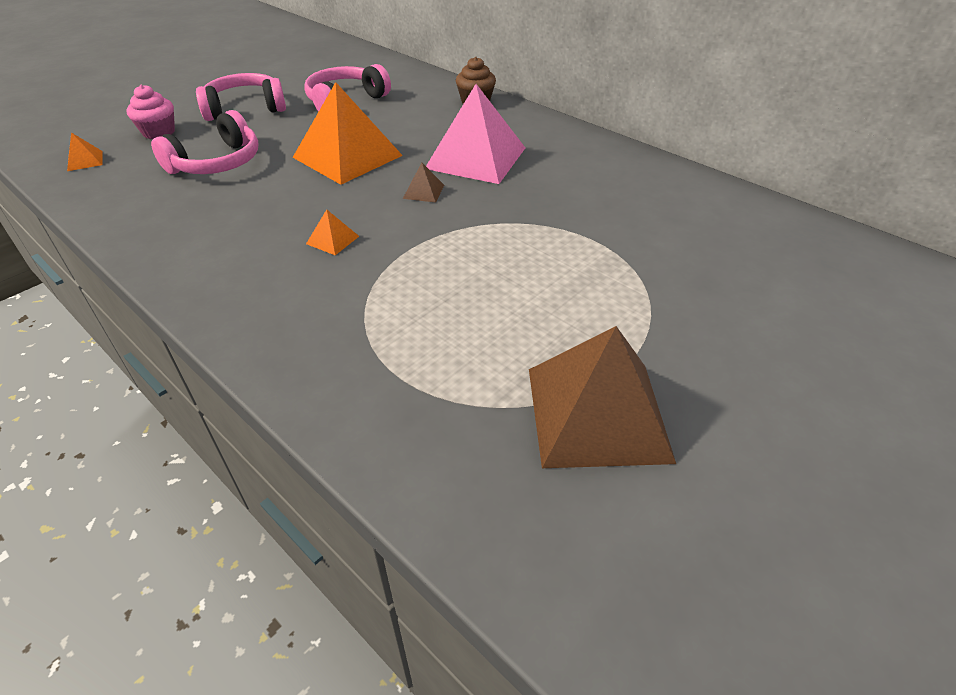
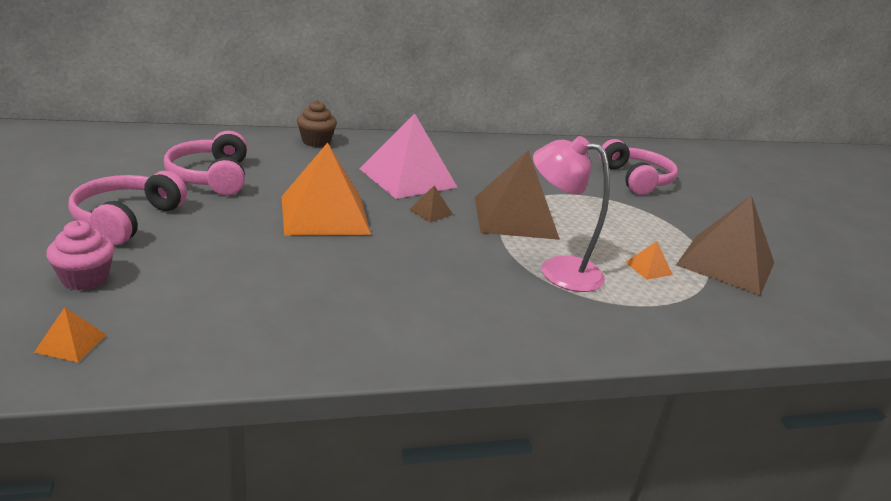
camera: 60 degrees left, 15 degrees down
(217, 163) = (231, 270): pink headphones -> pink headphones (636, 179)
(332, 240) = (456, 268): orange pyramid -> orange pyramid (648, 268)
(400, 292) = (558, 270): none -> pink lamp
(483, 232) = (515, 217): none -> brown pyramid

